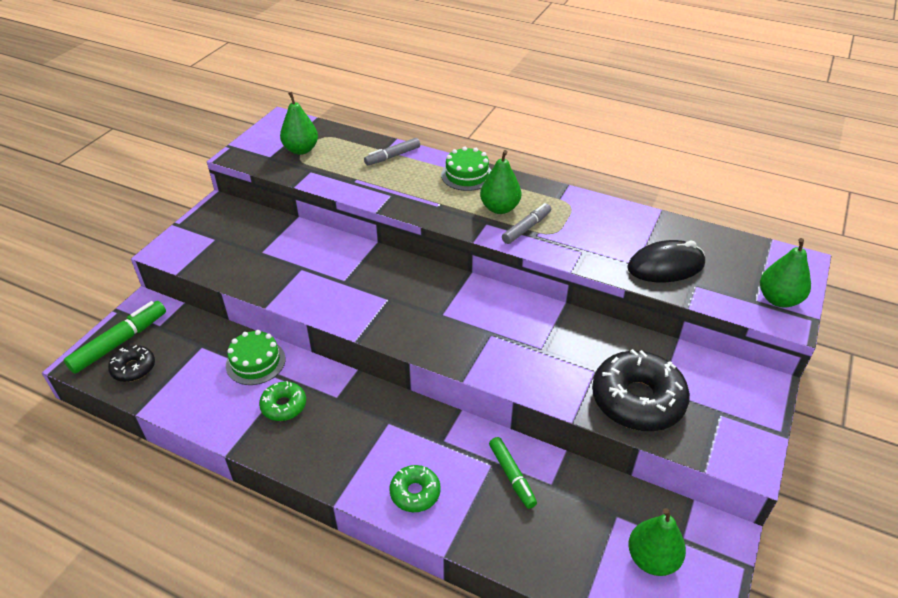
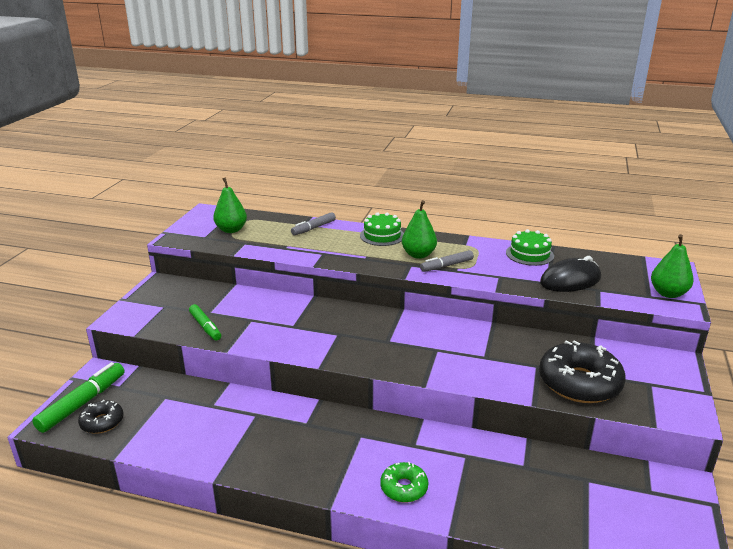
camera: 10 degrees left, 15 degrees down
(255, 362) = (221, 404): green cake -> green cake (529, 254)
(284, 406) = (258, 435): green donut -> none
(512, 476) = (486, 463): green marker -> green marker (205, 327)
(526, 228) = (446, 266): grey marker -> grey marker turned 150 degrees counterclockwise
(652, 558) = (632, 510): green pear -> none

